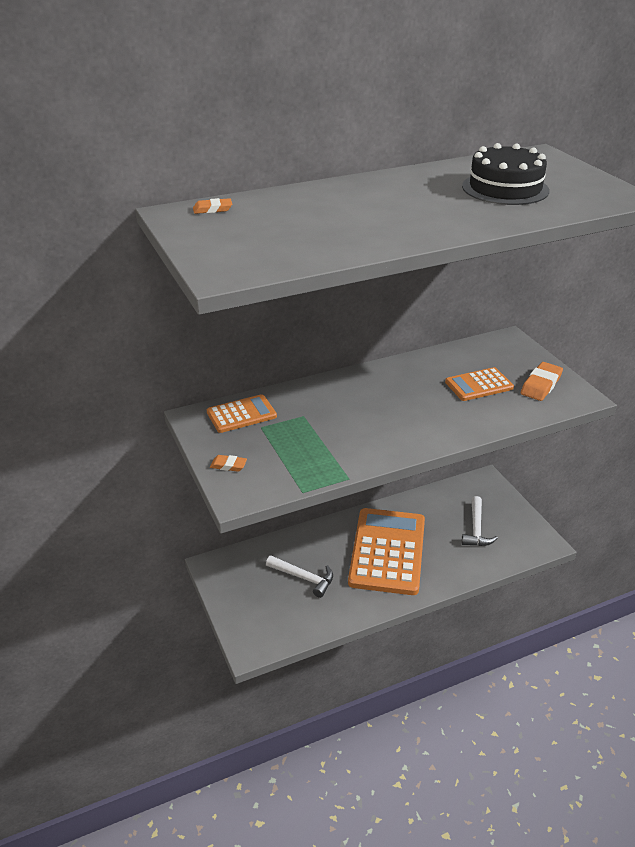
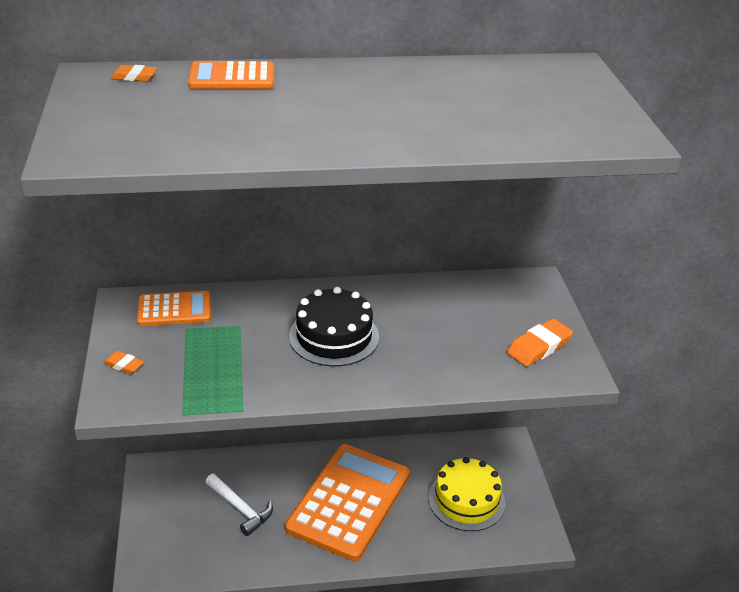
camera: 15 degrees right, 0 degrees up
(476, 529) = (466, 500): white hammer -> yellow cake
(479, 385) = (463, 331): orange calculator -> orange calculator (232, 77)
(505, 188) = (487, 103): black cake -> black cake (334, 336)

